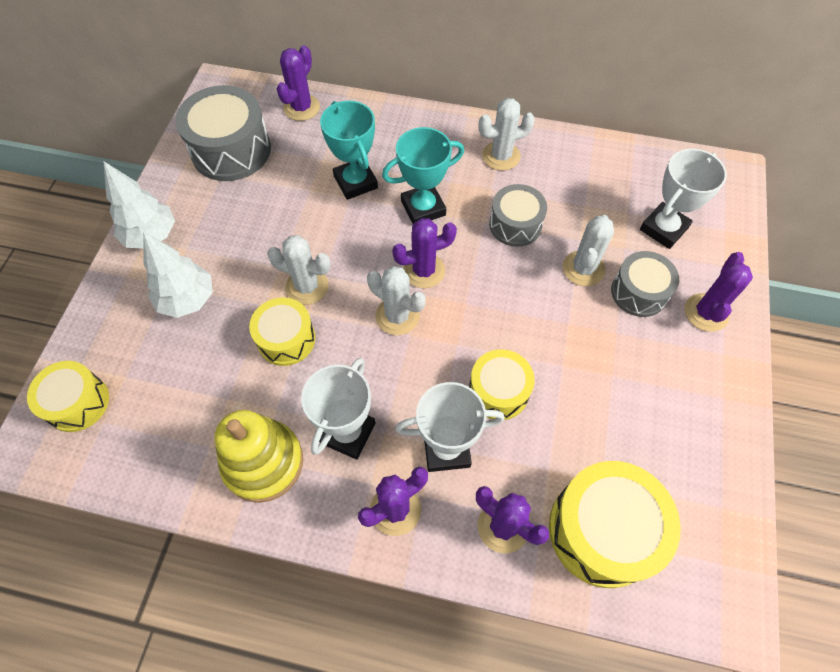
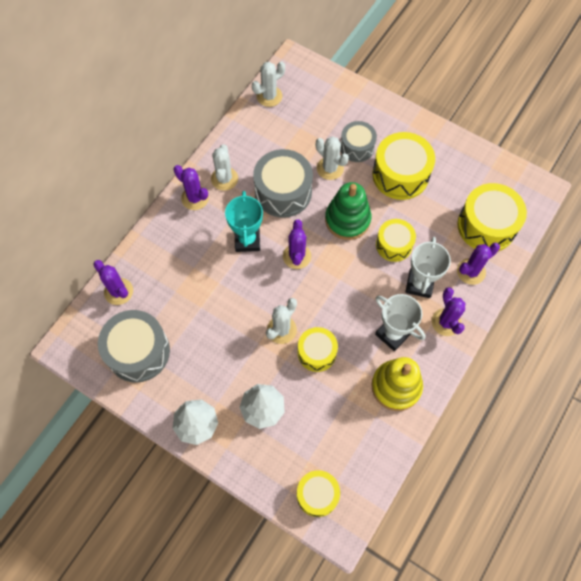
camera: 70 degrees left, 5 degrees up
(355, 182) = (207, 275): turquoise trophy -> none
(397, 316) = (324, 282): white cactus -> white cactus (269, 96)
(510, 316) = (347, 220): none -> green stacking toy
(515, 225) = (283, 192): grey drum -> grey drum, size x1.61
(625, 366) = (400, 175): none -> yellow drum
(663, 229) = (319, 115): white trophy -> none
(706, 312) = (382, 121): purple cactus -> purple cactus (195, 198)

